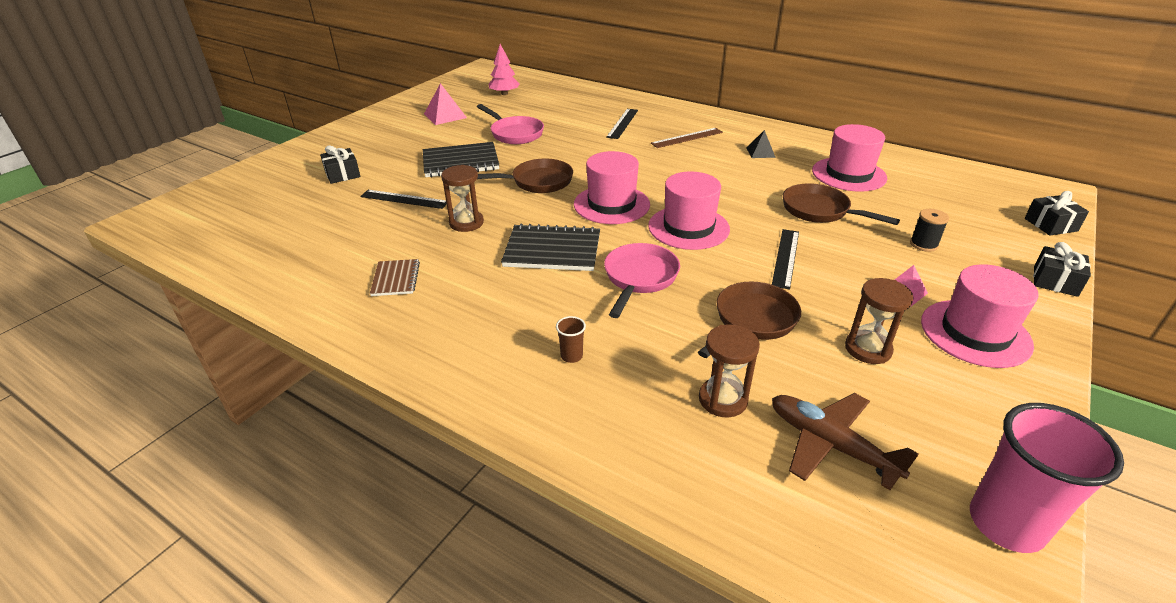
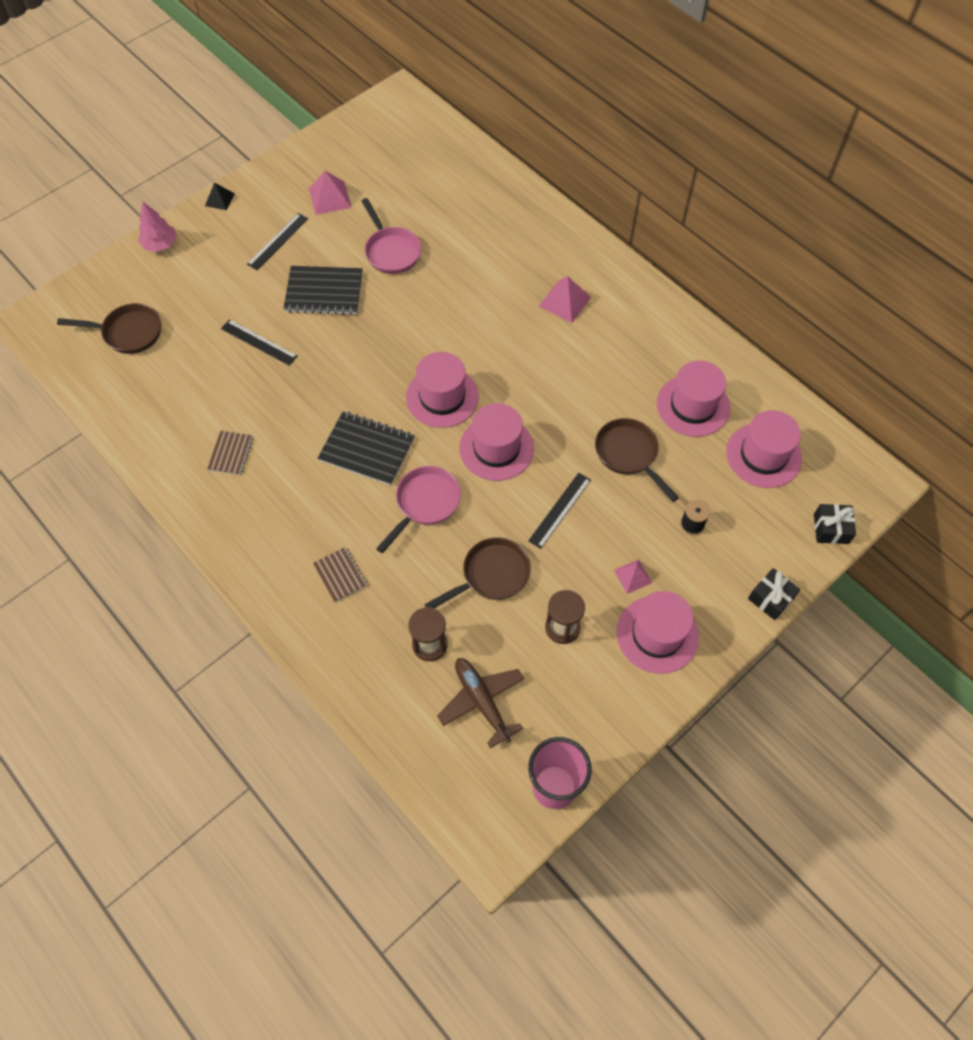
camera: 15 degrees right, 25 degrees up
(342, 174) = (210, 287): black gift -> none
(466, 223) = (305, 392): brown hourglass -> none
(504, 94) = (405, 164): pink tree -> pink tree (160, 244)
(537, 182) = (386, 344): brown pan -> brown pan (128, 332)
(571, 356) = (340, 575): brown cup -> brown notebook
(622, 123) = (510, 257): black ruler -> black ruler (278, 241)
(687, 138) = (564, 301): brown ruler -> pink pyramid
(760, 152) = (626, 346): black pyramid -> black pyramid (219, 199)
(939, 192) = (763, 455): none -> pink hat

